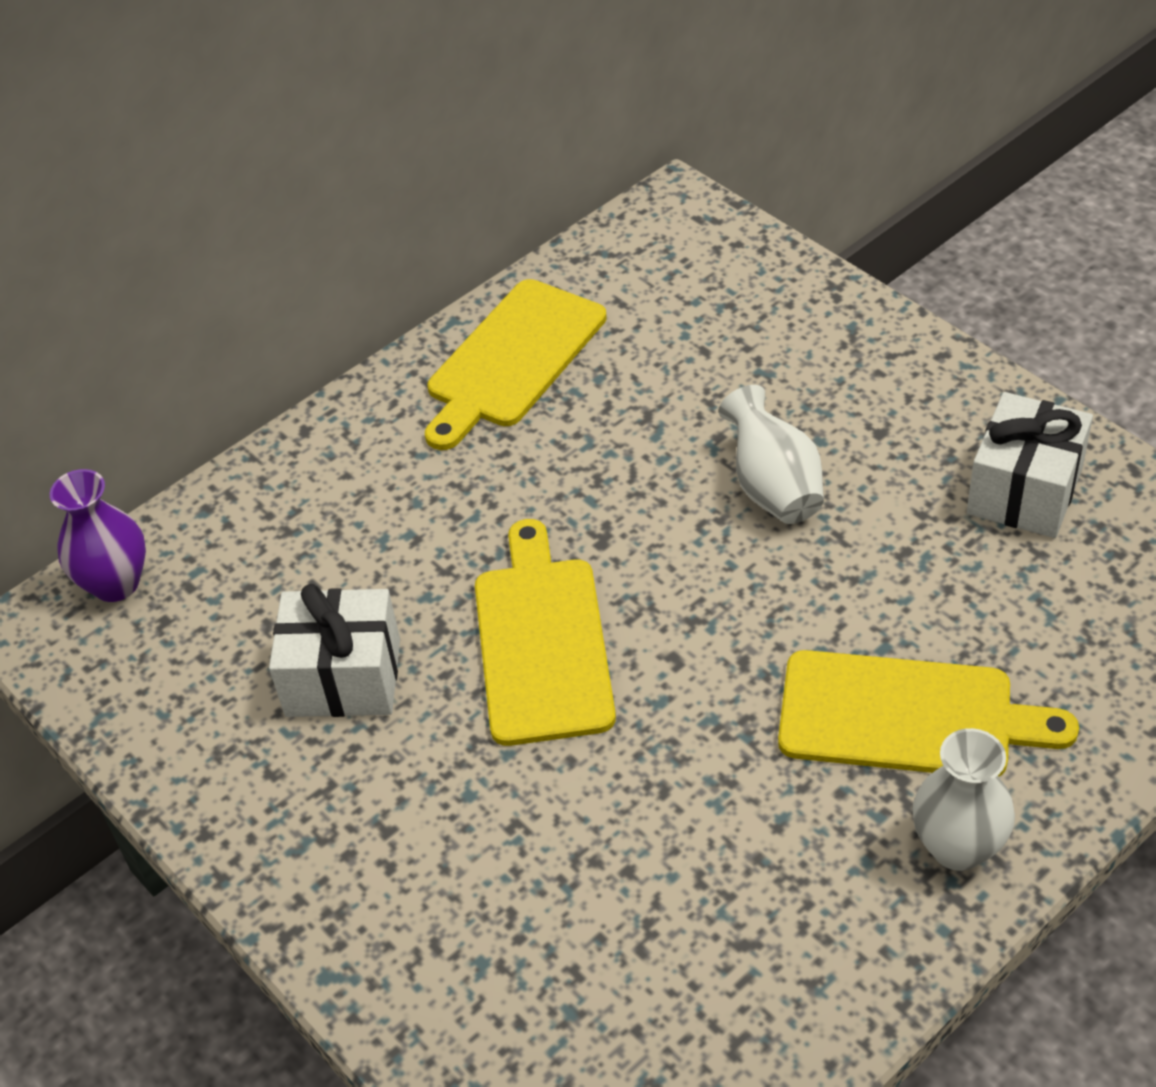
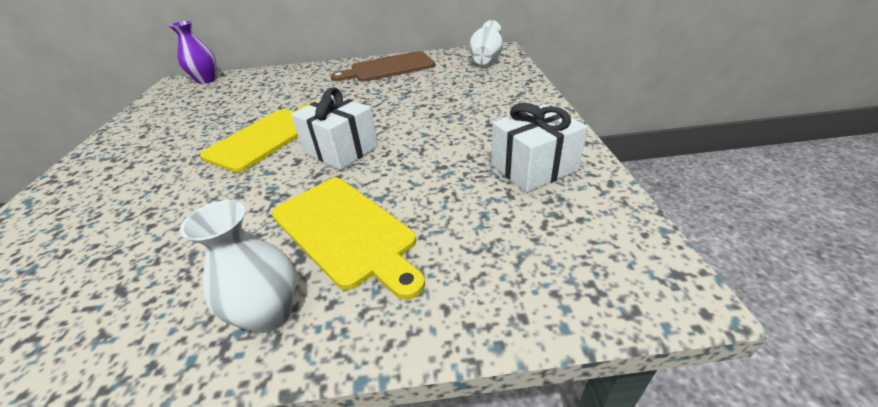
camera: 35 degrees right, 10 degrees down
(343, 677) = (205, 121): white gift -> white gift (341, 150)
(513, 359) = (388, 68): yellow cutting board -> brown cutting board
(773, 487) = (419, 125): white vase -> white vase (486, 60)

